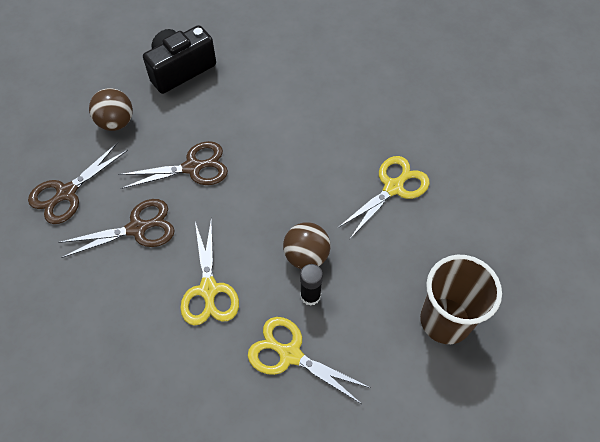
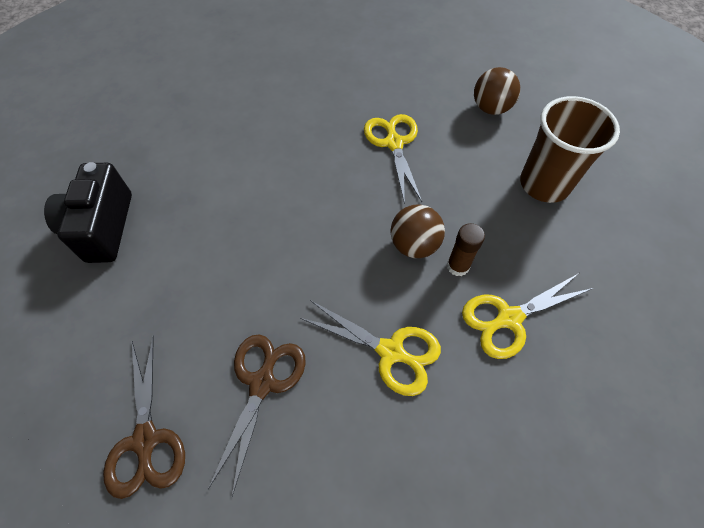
camera: 55 degrees left, 0 degrees up
(116, 122) = (103, 328): brown ball -> brown ball (490, 108)
(192, 167) = (234, 285): brown scissors -> none
(310, 296) = (458, 266): black glue stick -> brown glue stick

